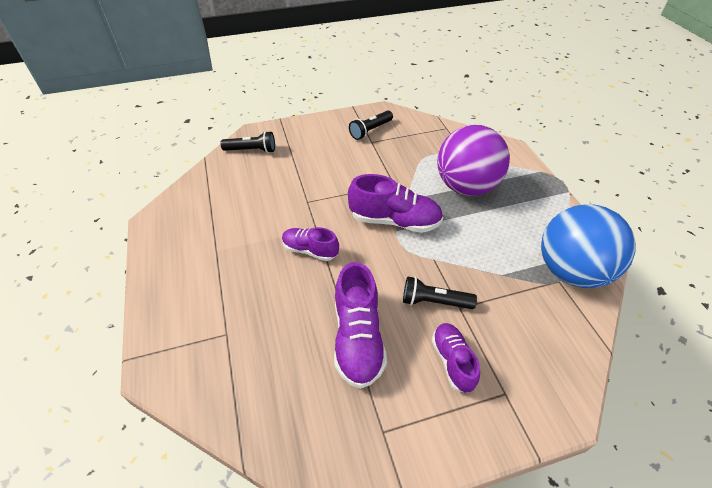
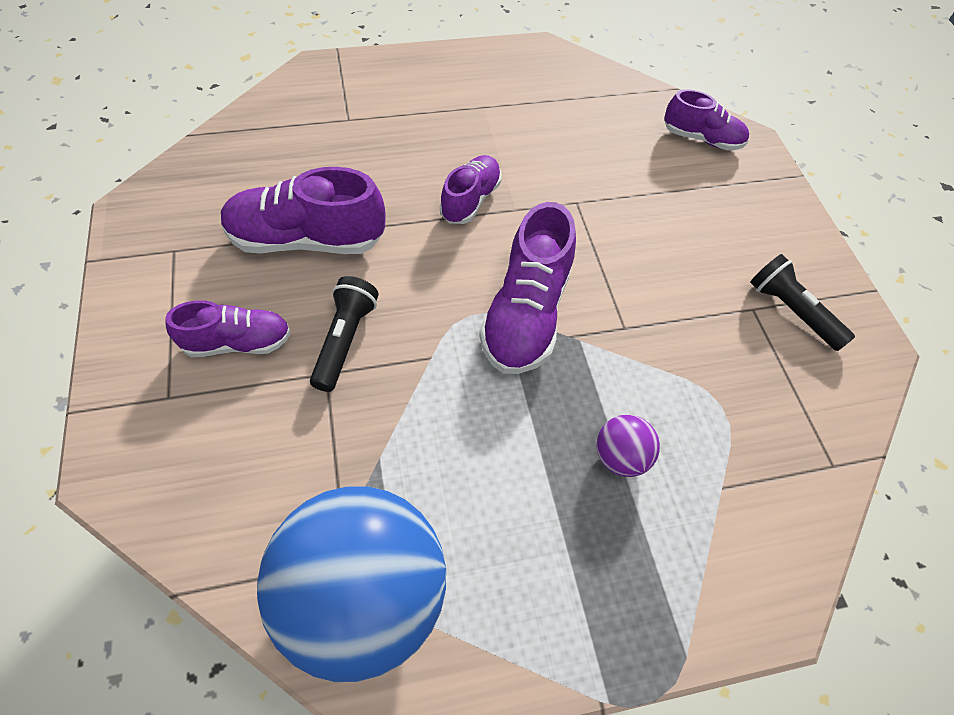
camera: 90 degrees right, 10 degrees up
(251, 150) = (701, 139): black flashlight -> purple shoe
(466, 187) = (620, 457): purple ball -> purple ball, size x0.41

